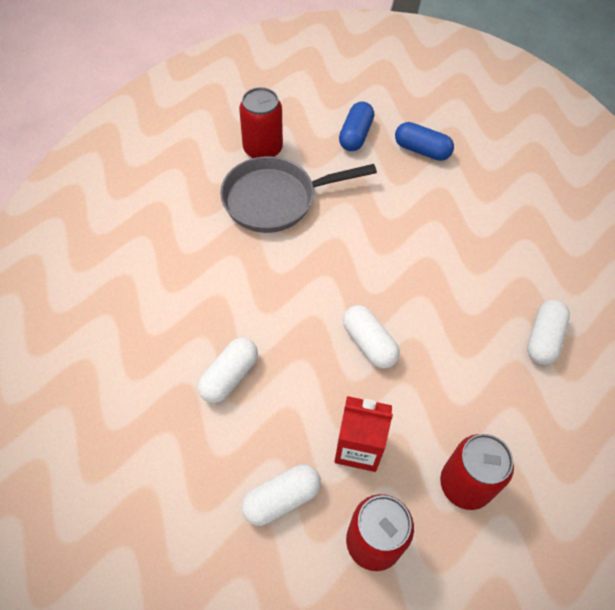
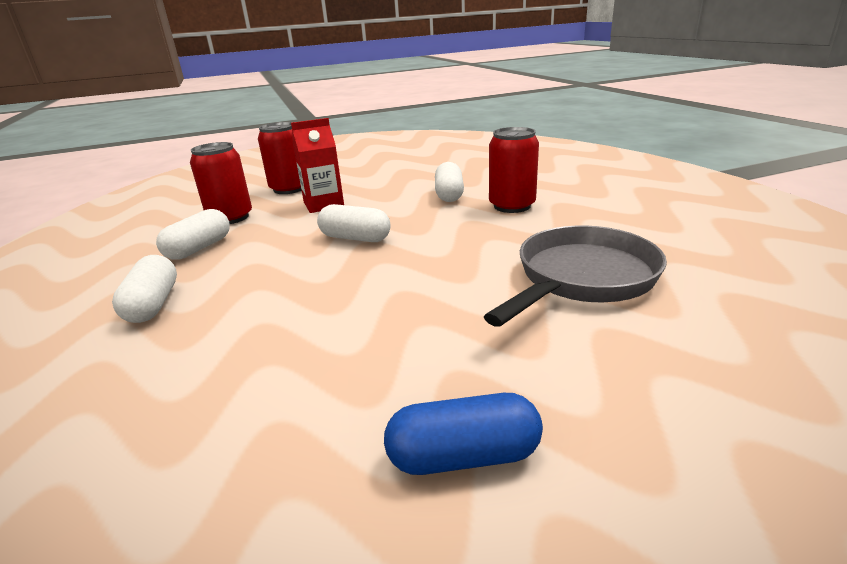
camera: 150 degrees right, 30 degrees down
(262, 149) = (695, 314): red can -> red can (512, 206)
(282, 499) = (359, 181): white capsule -> white capsule (199, 248)
(355, 135) = (615, 411): blue capsule -> none

